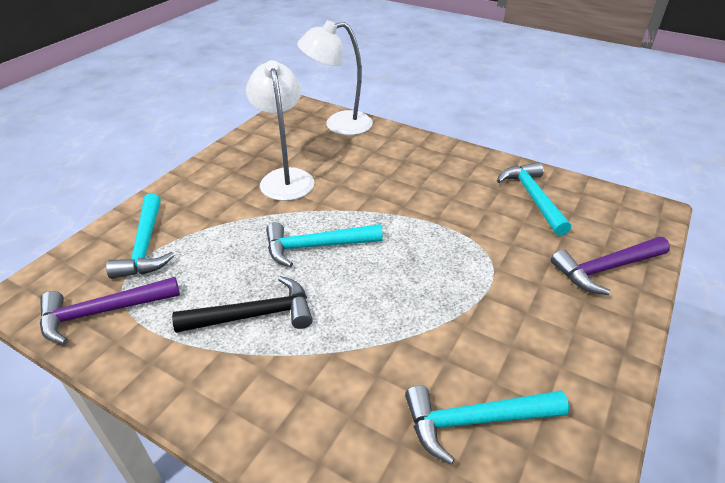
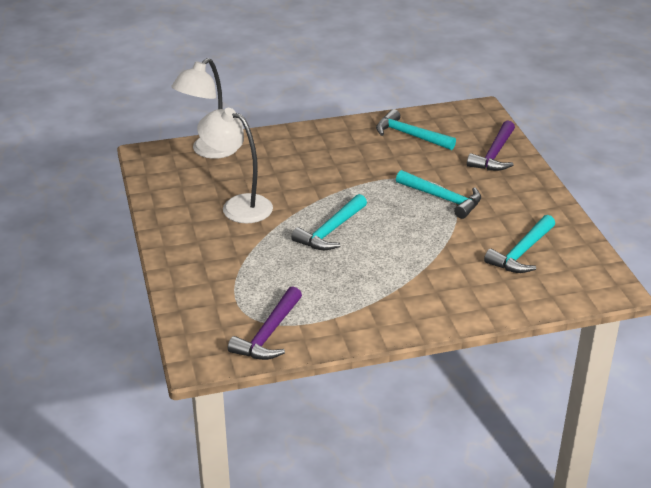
camera: 45 degrees left, 5 degrees down
(145, 246) = (223, 293): turquoise hammer -> turquoise hammer (442, 199)
(254, 315) = (357, 281): black hammer -> none

